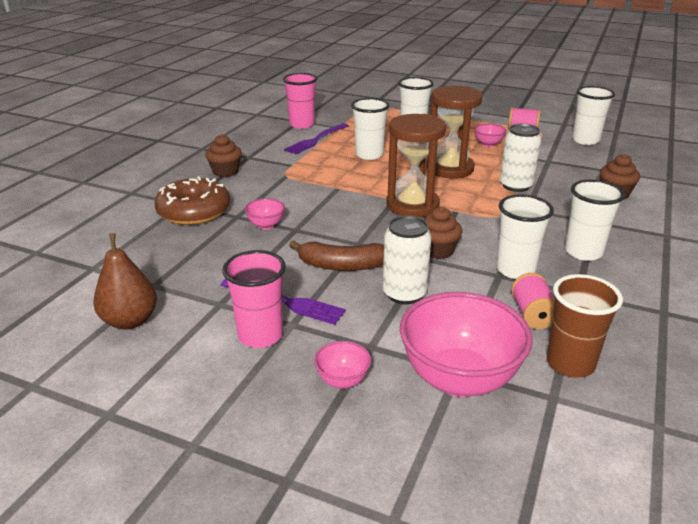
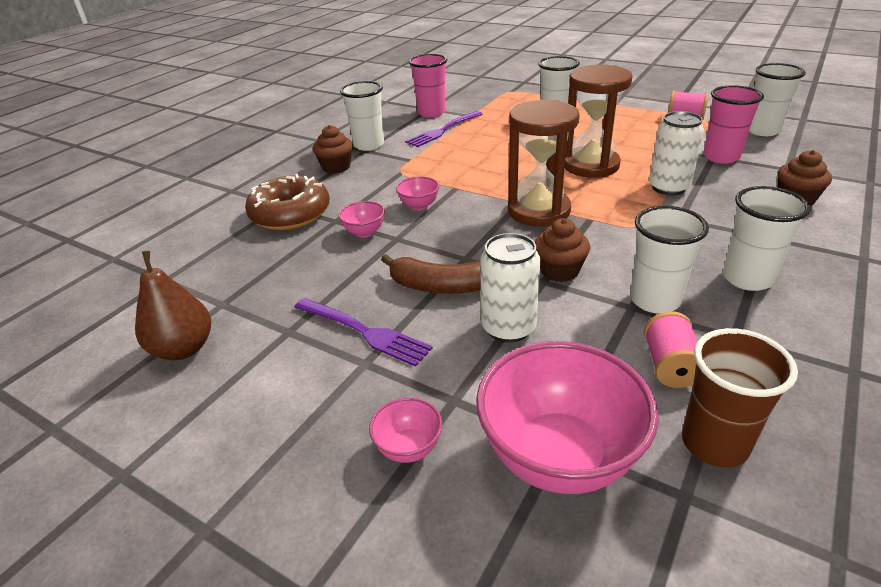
camera: 10 degrees right, 5 degrees up
(260, 335) = (324, 376): pink cup -> pink cup (721, 157)
(369, 155) = (499, 148): white cup -> white cup (369, 145)
(488, 144) = (641, 135): pink bowl -> pink bowl (419, 206)

